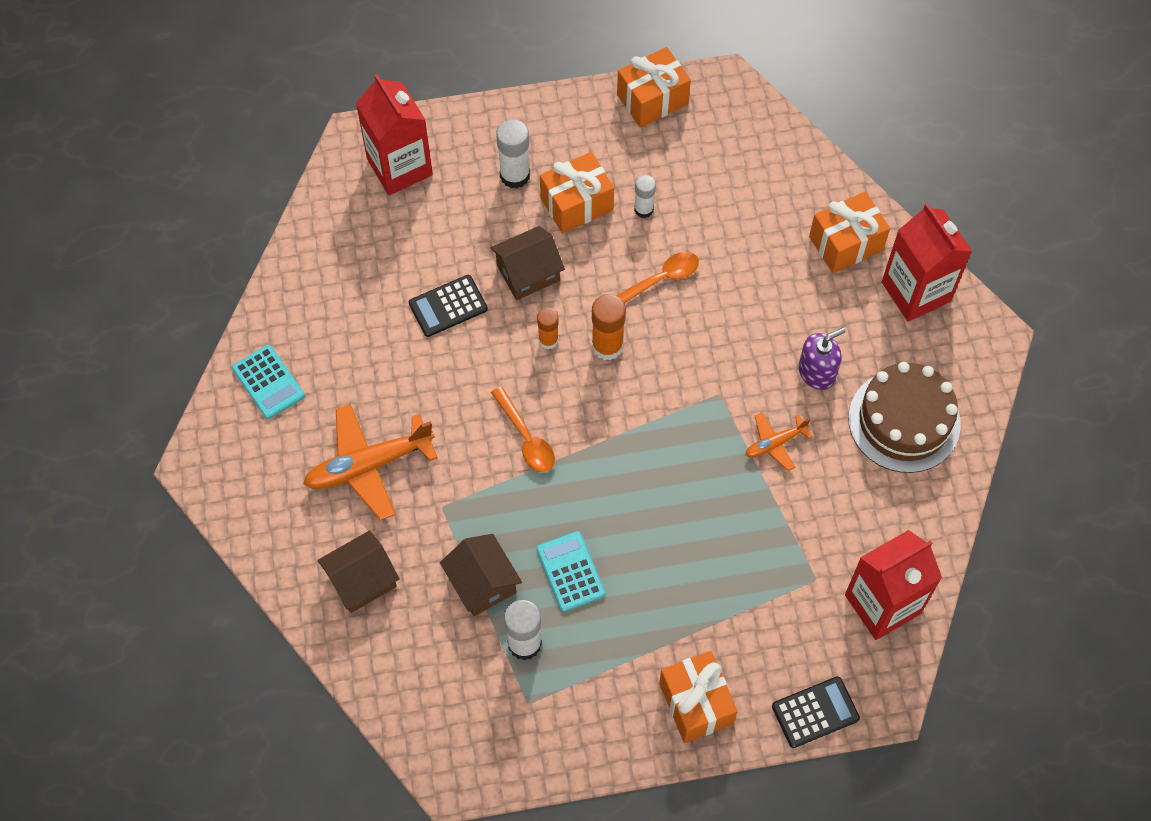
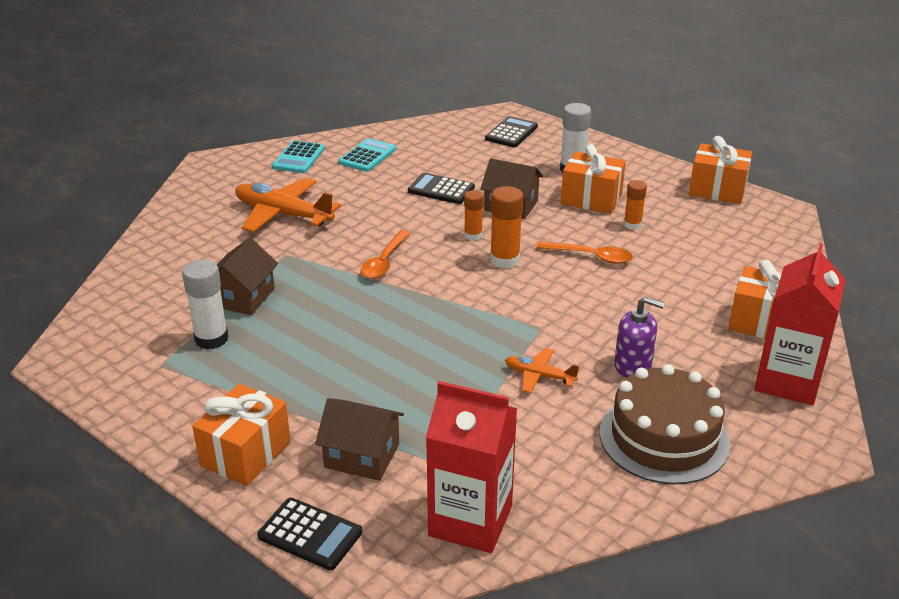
camera: 50 degrees right, 30 degrees down
(362, 580) = (191, 250): brown house -> brown house (362, 456)
(399, 167) = (511, 133): red carton -> black calculator
(570, 571) = (298, 331): turquoise calculator -> turquoise calculator (367, 156)
(643, 209) = (632, 225): white glue stick -> orange glue stick

